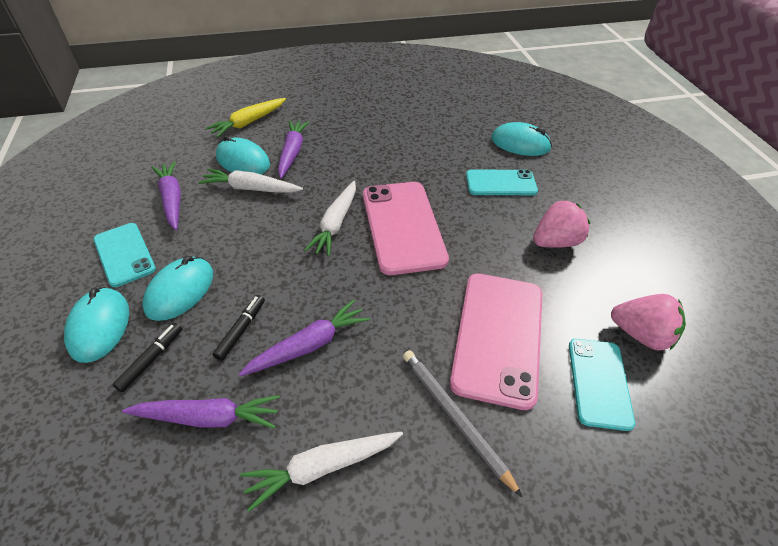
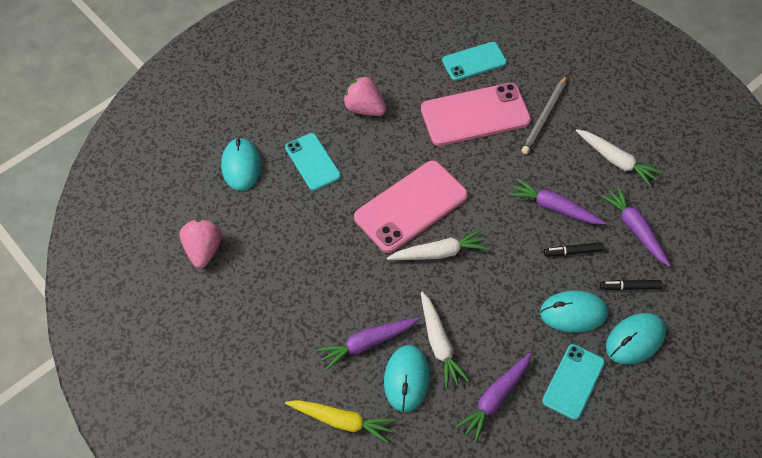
camera: 115 degrees left, 10 degrees up
(641, 334) = (423, 49): pink strawberry -> pink strawberry (204, 250)

